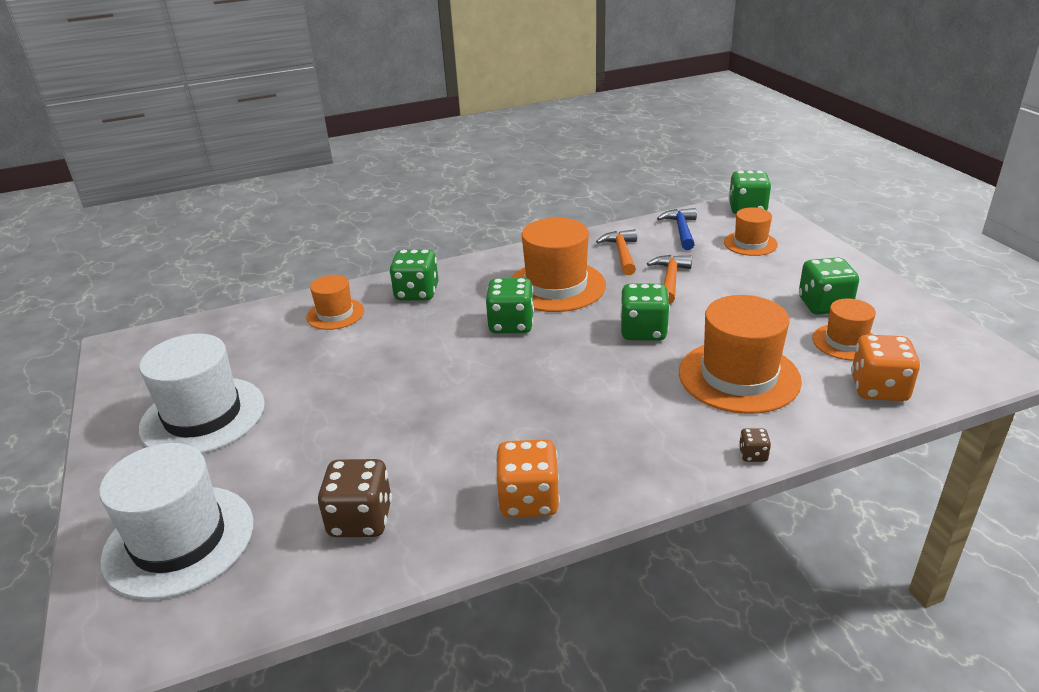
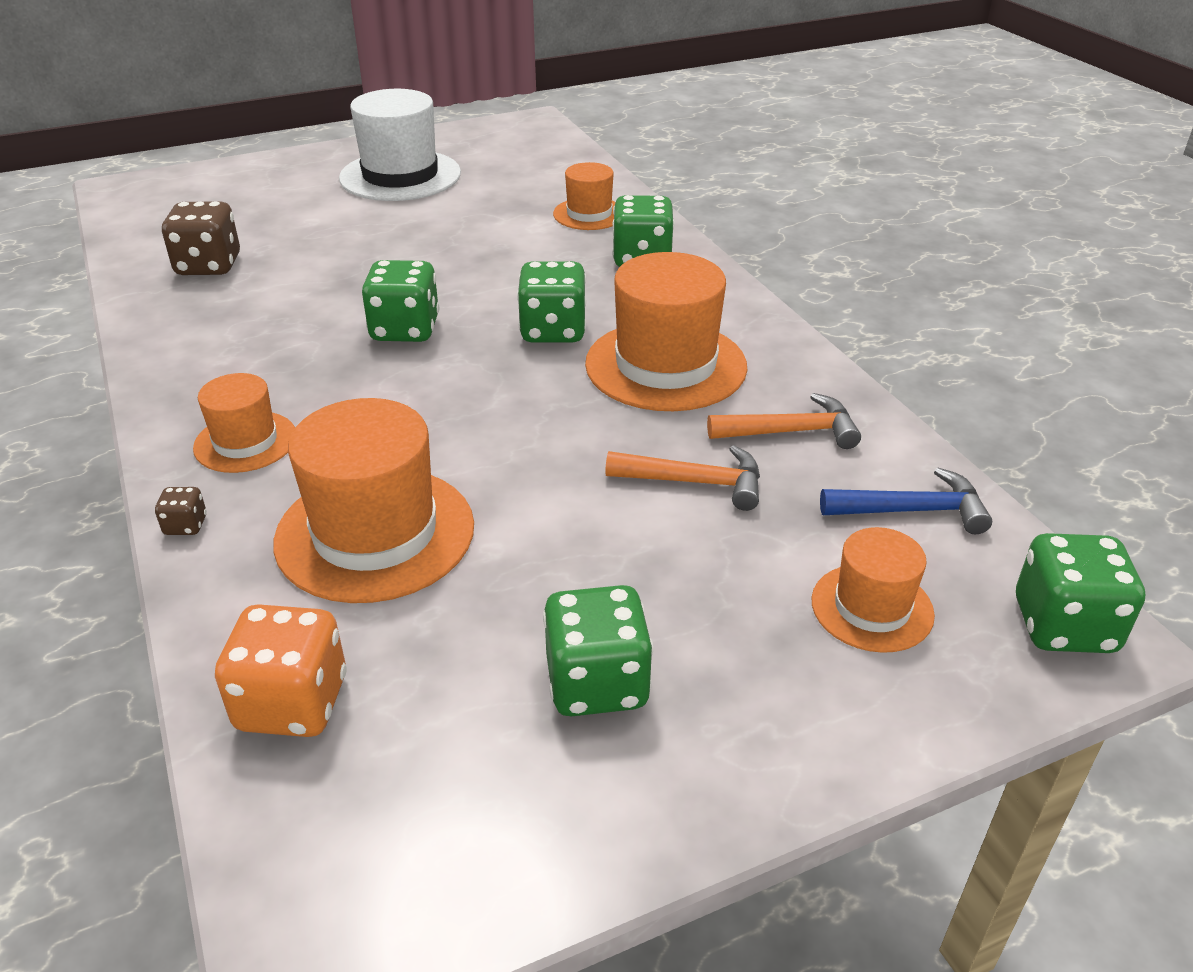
camera: 85 degrees right, 5 degrees up
(179, 540) = (226, 194): white hat -> none
(529, 500) = (187, 353): orange dice -> none
(643, 331) = (522, 444): green dice -> green dice (405, 330)
(845, 342) = (453, 689): orange hat -> orange hat (245, 442)

